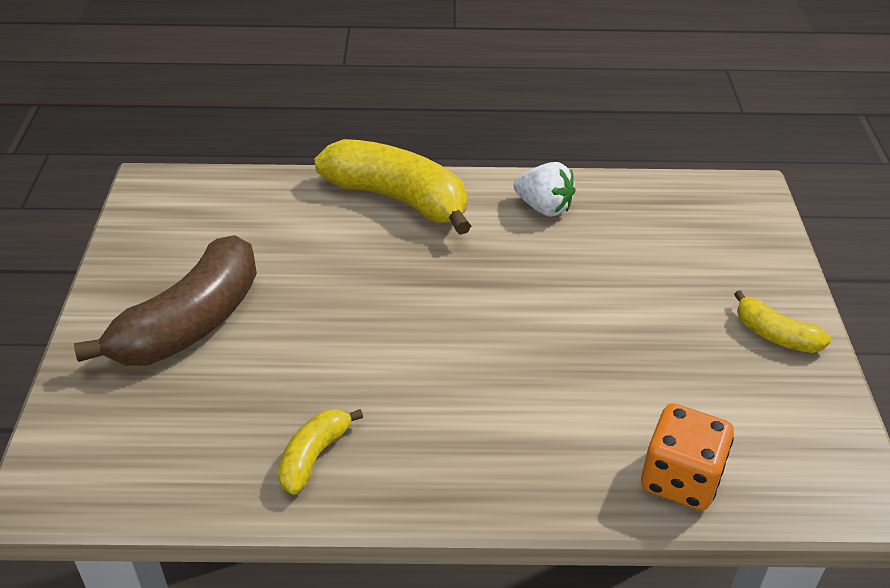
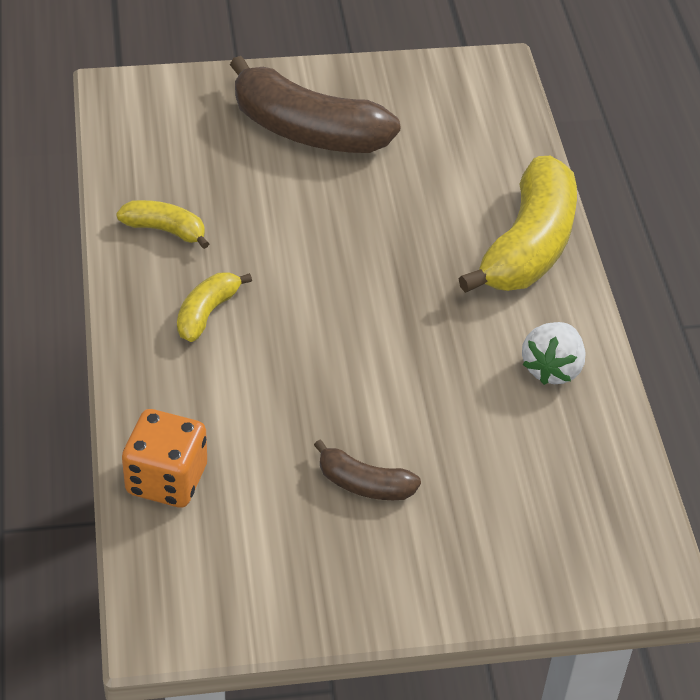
camera: 80 degrees right, 5 degrees up
(675, 334) = (364, 484): none -> brown banana
(775, 335) = (381, 576): yellow banana -> yellow banana (207, 313)

